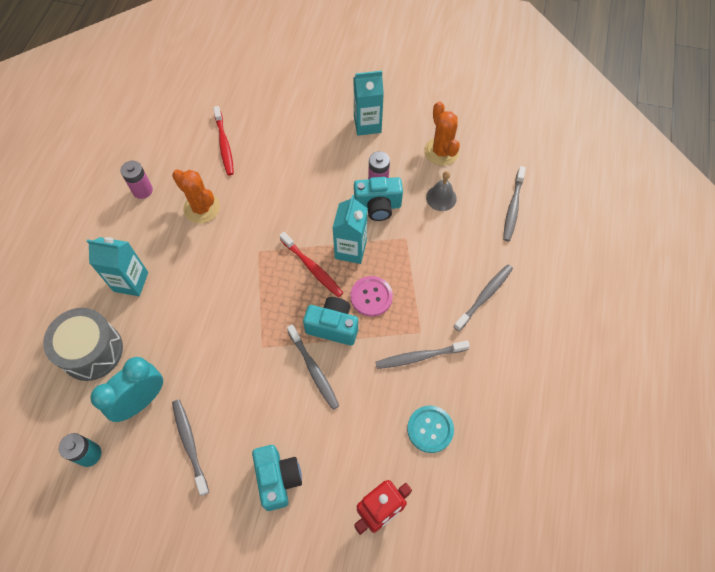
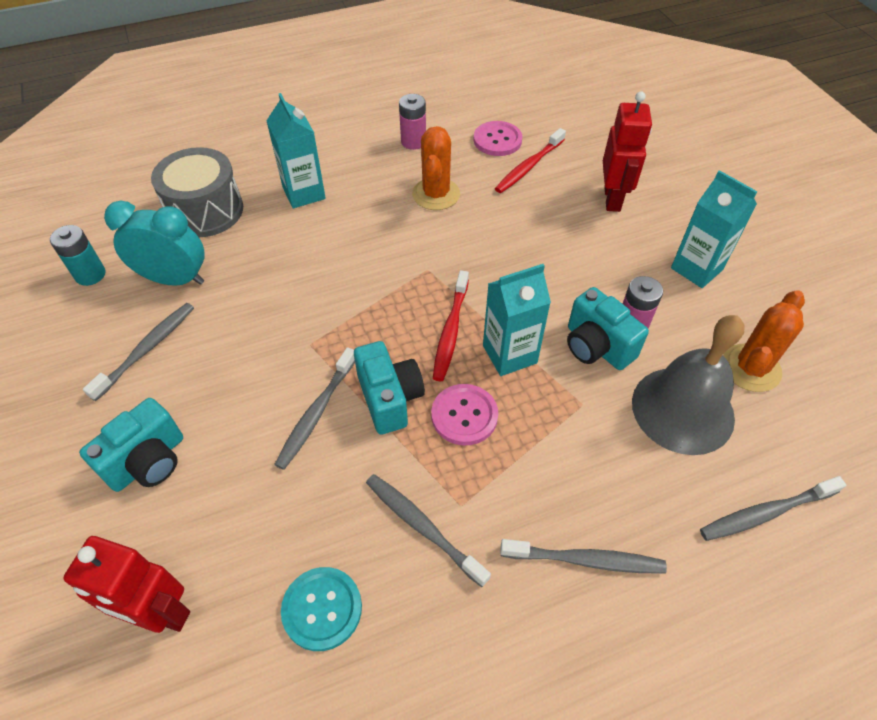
camera: 55 degrees right, 10 degrees down
(186, 144) = (497, 140): none -> pink button
(287, 123) = (612, 199): none -> red robot
(441, 198) = (682, 409): grey bell -> grey bell, size x1.96

